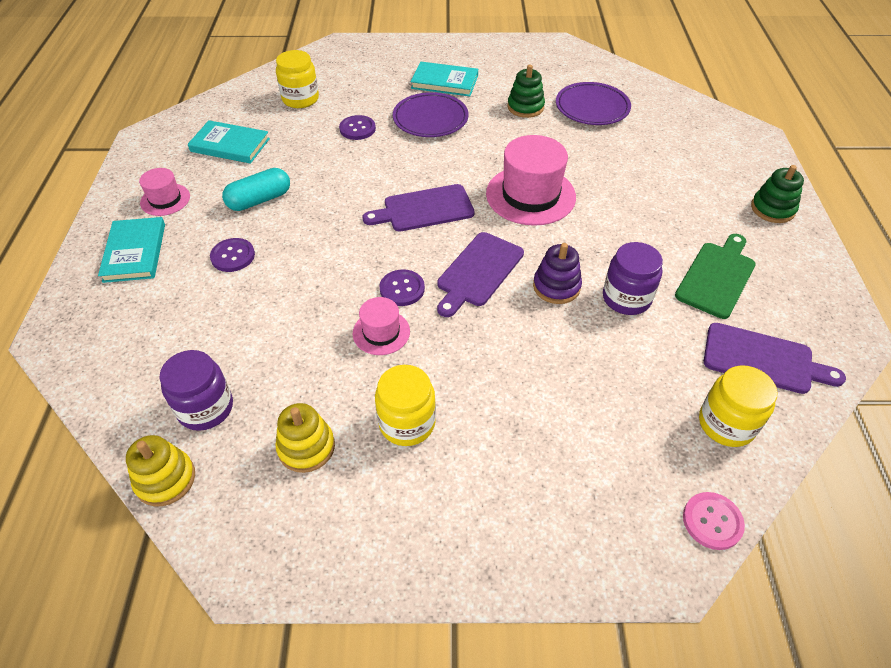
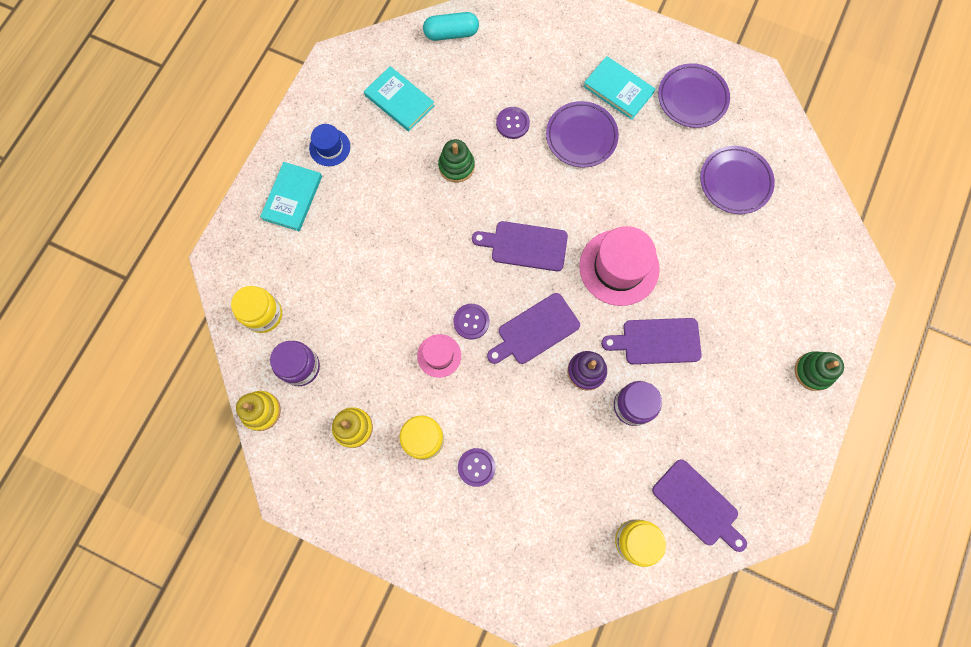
camera: 25 degrees right, 25 degrees up
(165, 199) = (330, 147): pink hat -> blue hat
(233, 256) = (361, 233): purple button -> purple button (476, 467)
(259, 200) = (401, 179): turquoise capsule -> turquoise capsule (451, 33)
(300, 99) = (479, 61): yellow jar -> yellow jar (263, 315)
(514, 70) = (692, 98): none -> purple plate
(525, 107) = (674, 156): green stacking toy -> green stacking toy (456, 166)
(610, 237) = (657, 341): none -> purple cutting board
(712, 521) = (578, 600): pink button -> none
(717, 277) = (716, 418): green cutting board -> none

